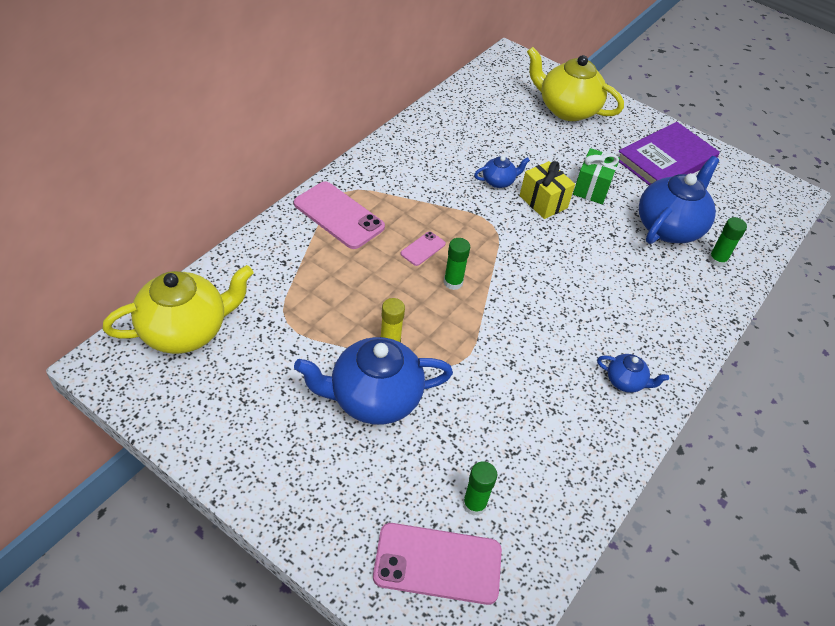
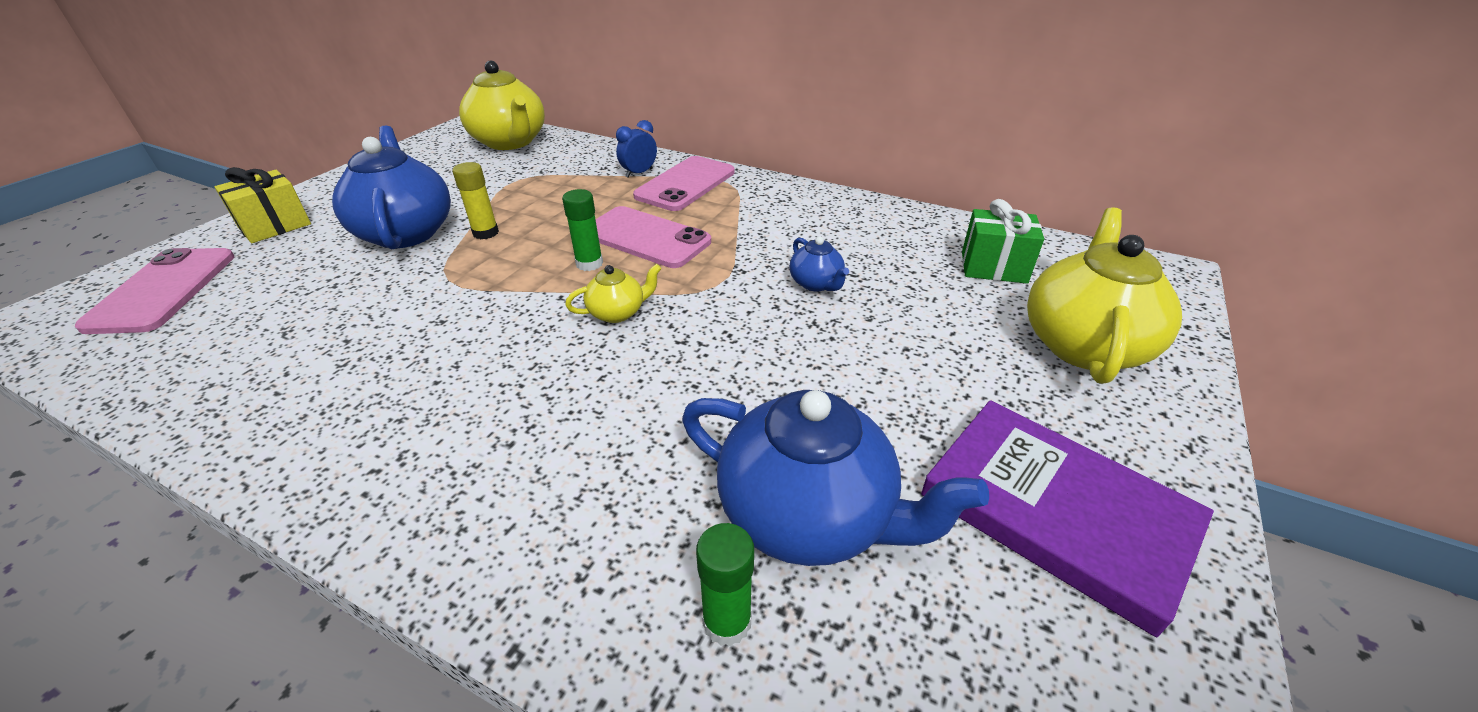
camera: 85 degrees right, 10 degrees down
(305, 240) = (639, 173): none -> blue clock
(423, 249) = (646, 238): pink phone -> pink phone, size x2.03
(474, 504) = (224, 308): green glue stick -> none
(515, 272) = (617, 312): none -> yellow teapot
(543, 202) = (792, 330): yellow gift -> yellow gift (275, 226)
(592, 188) = (867, 387): green gift -> green gift (993, 267)
(625, 381) = (374, 444): blue teapot -> none

